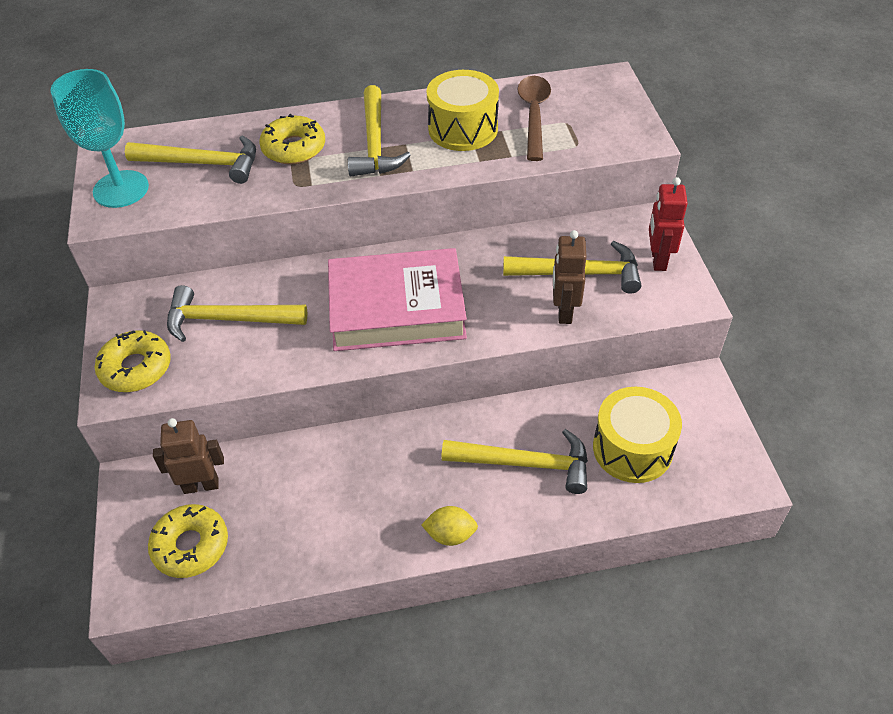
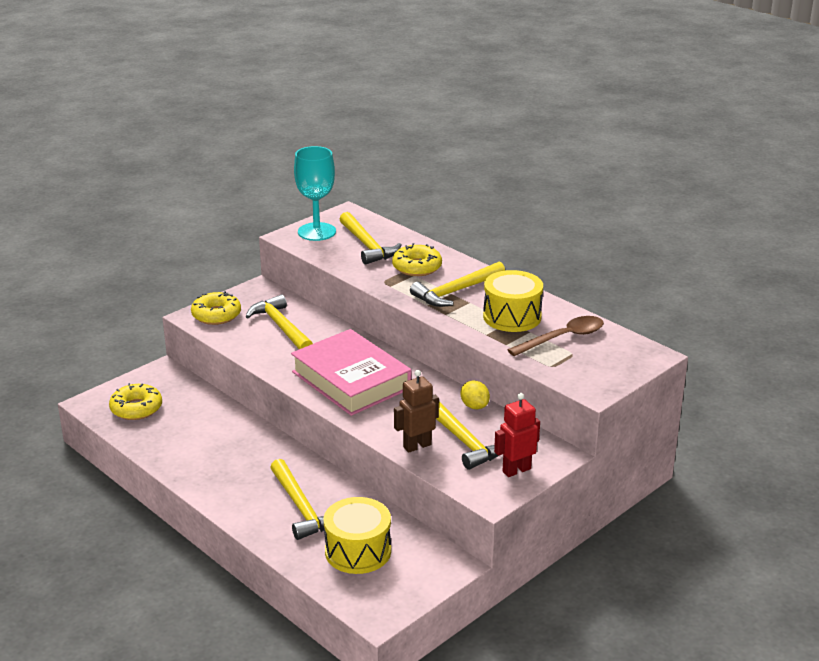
camera: 55 degrees right, 20 degrees down
(201, 485) = (179, 393): brown robot -> none
(450, 534) = (219, 498): yellow lemon -> yellow lemon (474, 406)

